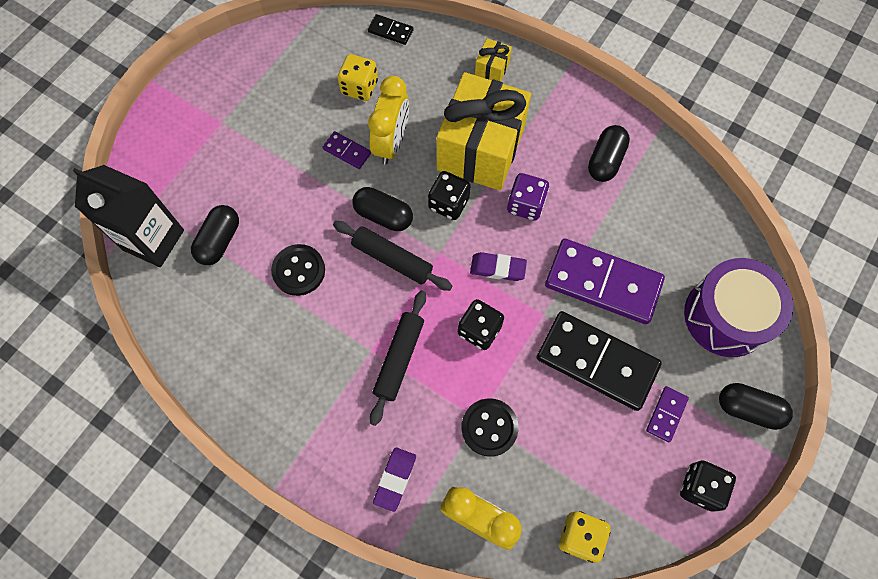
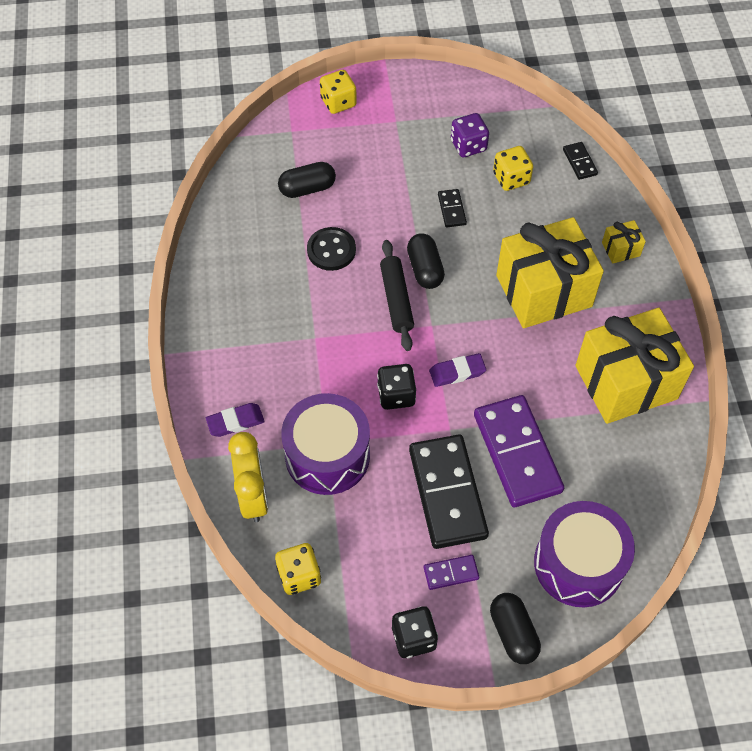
camera: 50 degrees right, 10 degrees down
(153, 240) = (271, 152): black carton -> none
(157, 148) = (338, 102): none -> yellow dice
(347, 151) = (451, 209): purple domino -> black domino
(392, 143) = (487, 232): yellow clock -> none
(399, 359) = (325, 360): black rolling pin -> none
(448, 203) = (477, 303): black dice -> none
(489, 427) = (327, 455): black button -> purple drum
(497, 268) = (457, 372): purple eraser -> purple eraser turned 75 degrees counterclockwise
(525, 205) = (529, 354): purple dice -> purple dice (468, 146)
(605, 160) = (626, 382): black capsule -> yellow gift

